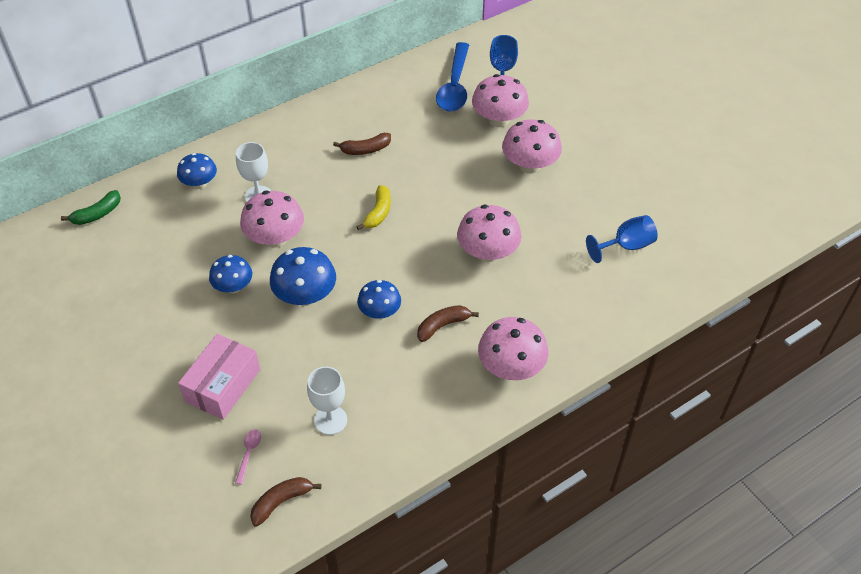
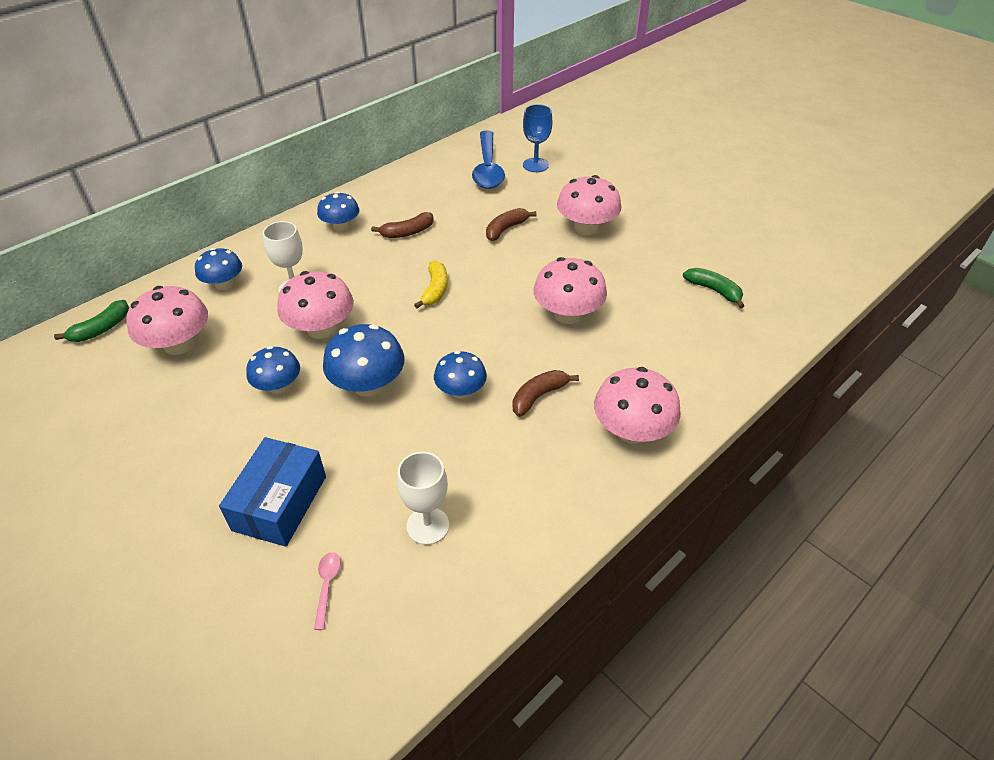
camera: 10 degrees left, 5 degrees down
(223, 385) = (280, 503): pink box -> blue box
(281, 502) = (383, 645): brown banana -> brown banana (506, 229)
(308, 135) = (341, 226): none -> blue mushroom
(499, 119) = (541, 192): pink mushroom -> pink mushroom (178, 344)
(626, 246) = (714, 290): blue goblet -> green banana

